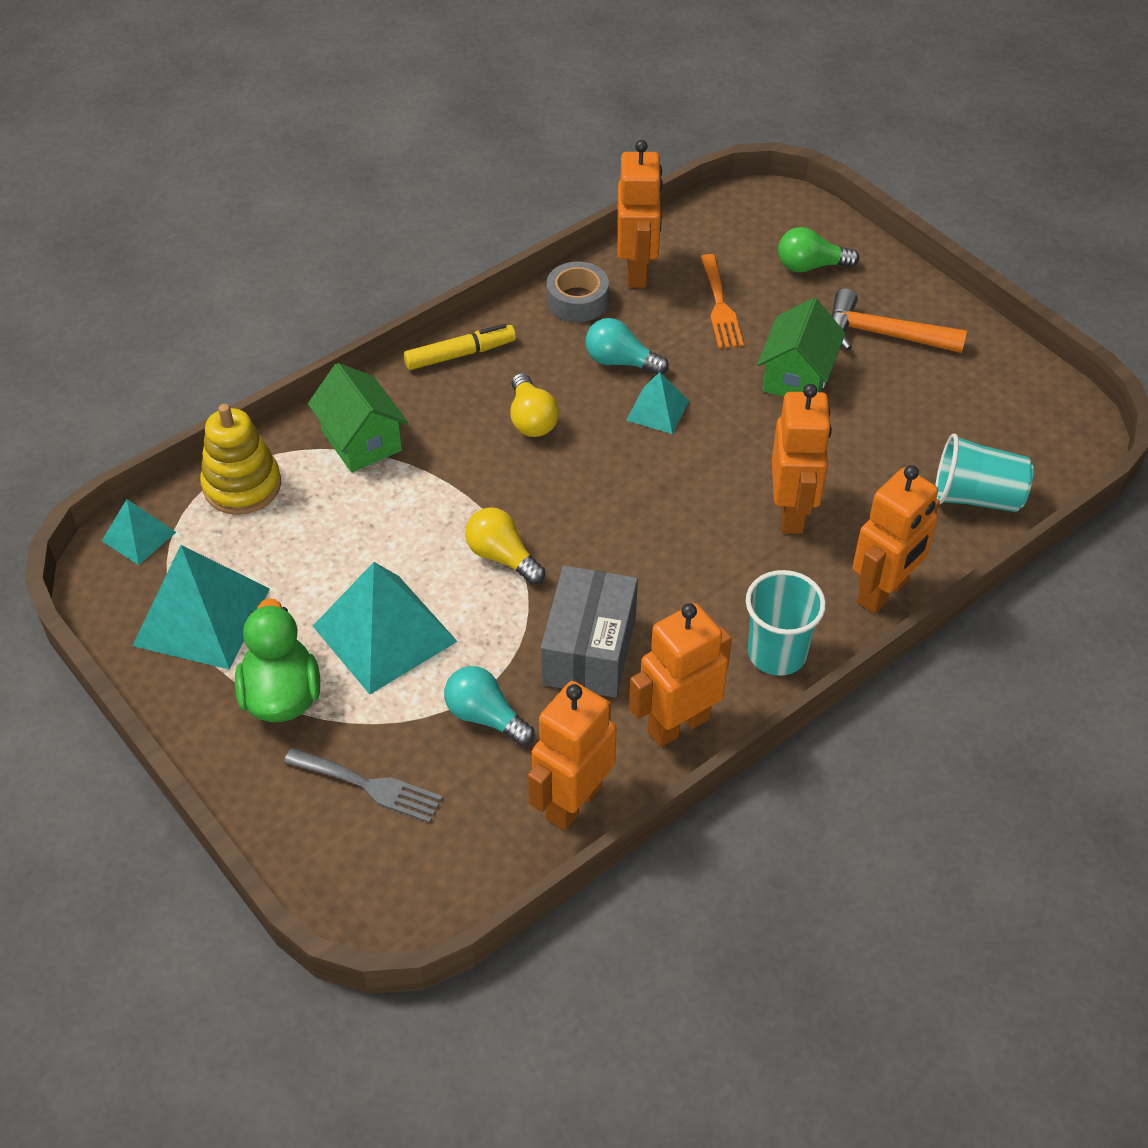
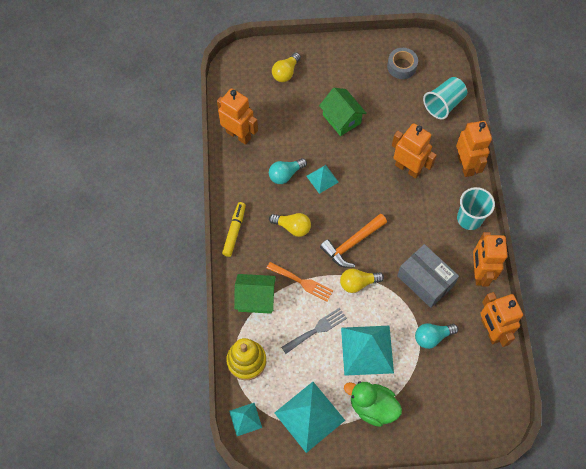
camera: 55 degrees left, 15 degrees up
(369, 786) = (437, 398): grey fork -> grey fork (316, 329)
(577, 300) = (238, 168): grey tape -> grey tape (401, 66)
(720, 306) = (283, 119): orange fork -> orange fork (302, 282)
(810, 266) = (286, 73): green light bulb -> yellow light bulb
(883, 334) = (342, 75): orange hammer -> orange hammer (352, 244)

